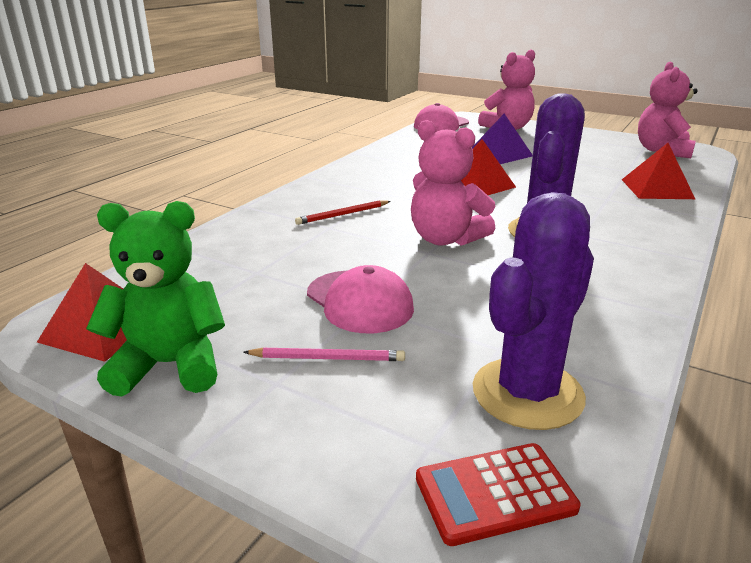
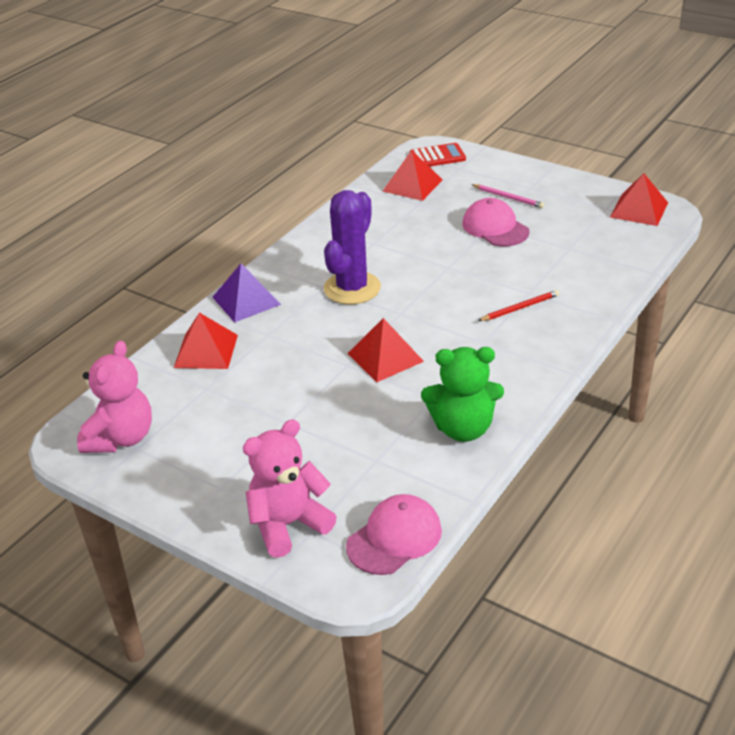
camera: 175 degrees left, 10 degrees up
(170, 365) = (586, 193): green teddy bear -> green teddy bear (463, 428)
(327, 358) = (508, 197): pink pencil -> pink pencil turned 150 degrees counterclockwise
(445, 239) = (433, 280): pink teddy bear -> none
(500, 154) = (336, 429): purple pyramid -> purple pyramid (246, 301)
(527, 393) = (412, 185): purple cactus -> red pyramid

